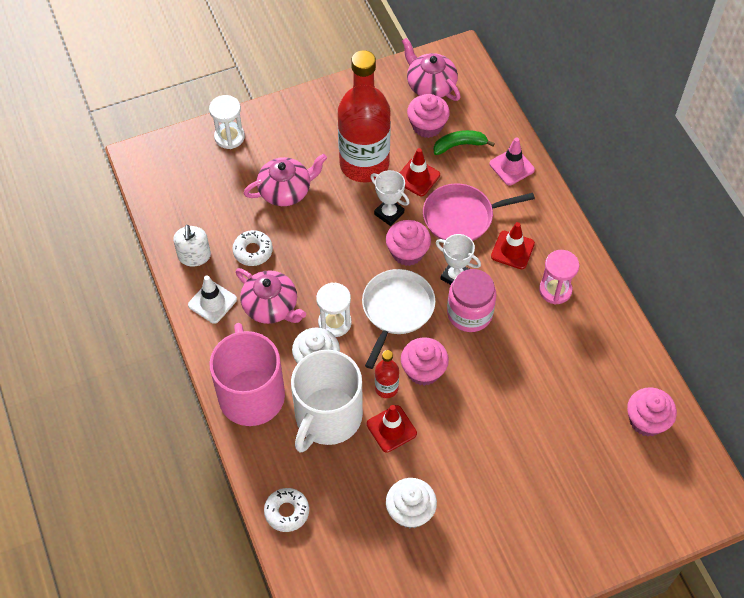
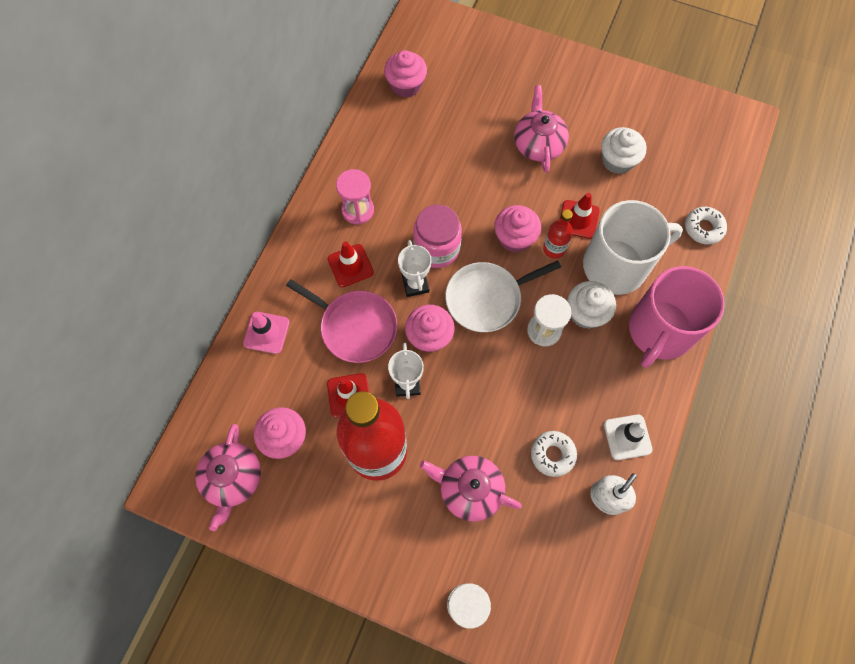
camera: 135 degrees left, 10 degrees up
(271, 306) = (581, 389): pink teapot -> pink teapot (538, 144)
(459, 145) = (281, 392): green banana -> none

